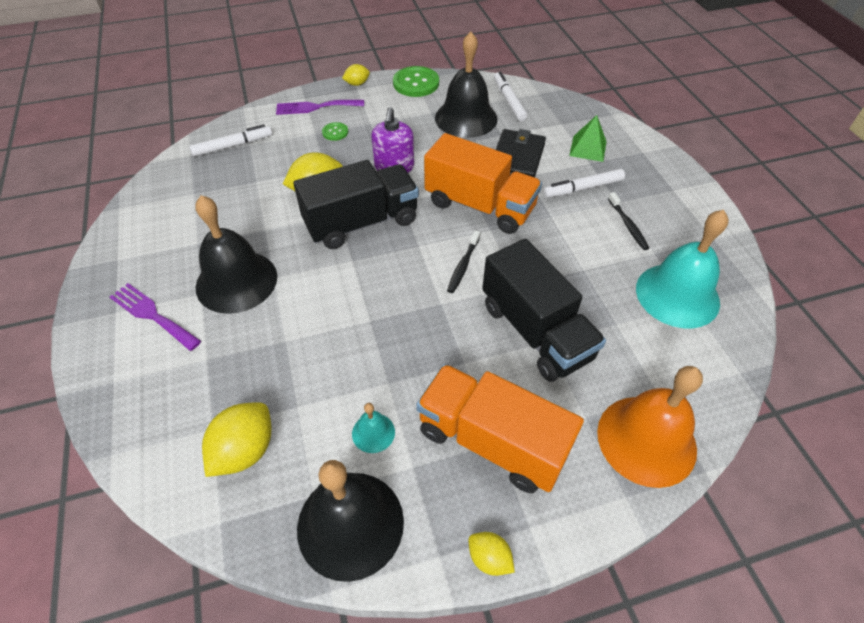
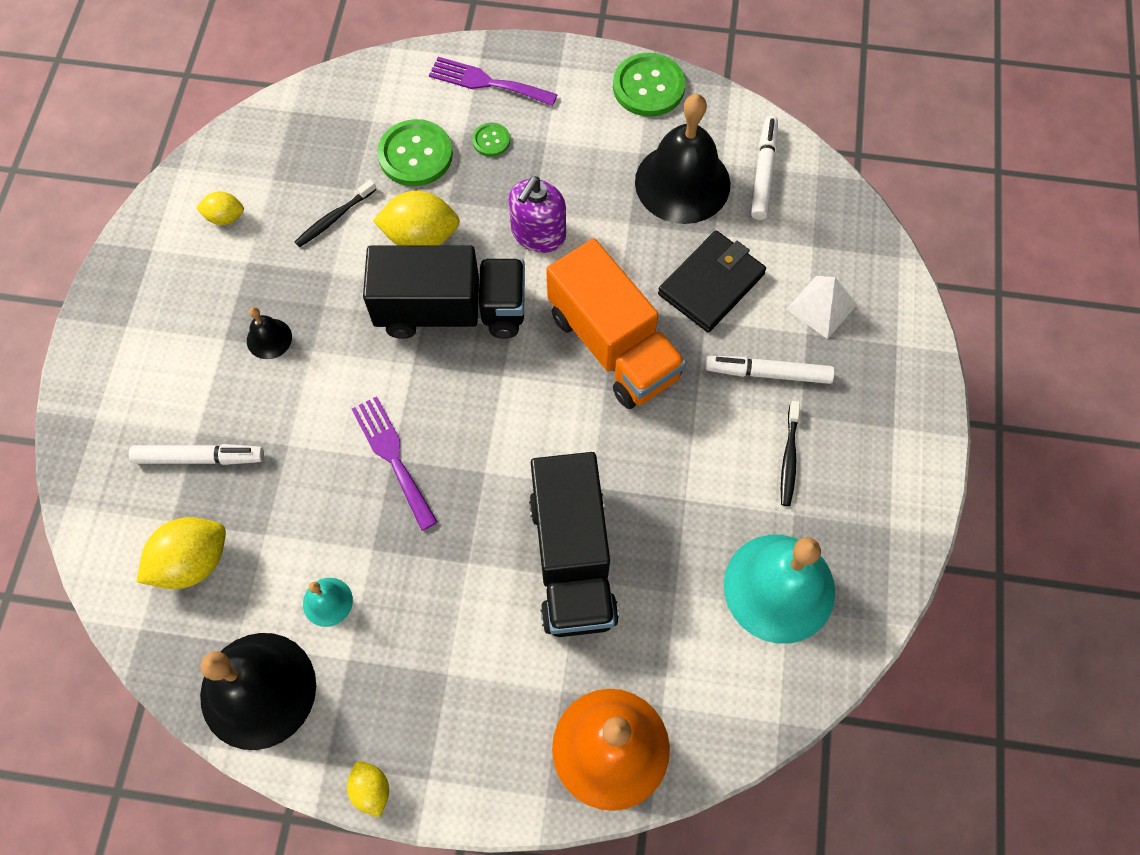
camera: 25 degrees right, 15 degrees up
(152, 315) = (162, 347): purple fork -> purple fork (393, 457)
(233, 146) = (350, 114): white marker -> white marker (199, 458)
(236, 281) = (269, 338): black bell -> black bell, size x0.45
(289, 152) = (415, 155): none -> green button
(357, 84) = (564, 57): yellow lemon -> yellow lemon (225, 217)
(463, 266) = (540, 429): black toothbrush -> black toothbrush (334, 218)
(491, 441) = (444, 670): orange truck -> none
(588, 148) = (821, 307): green pyramid -> white pyramid

